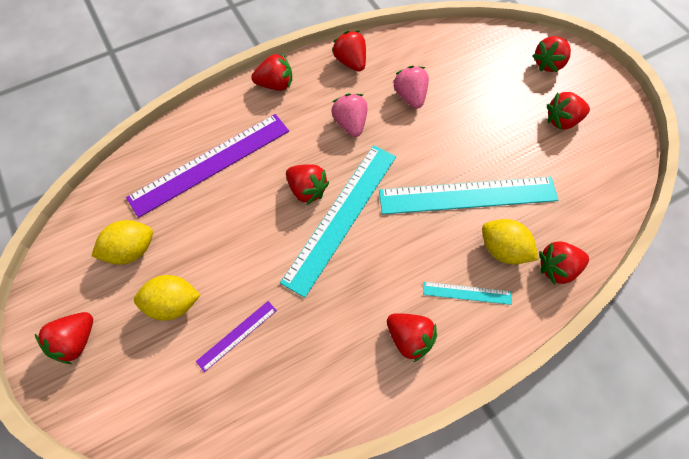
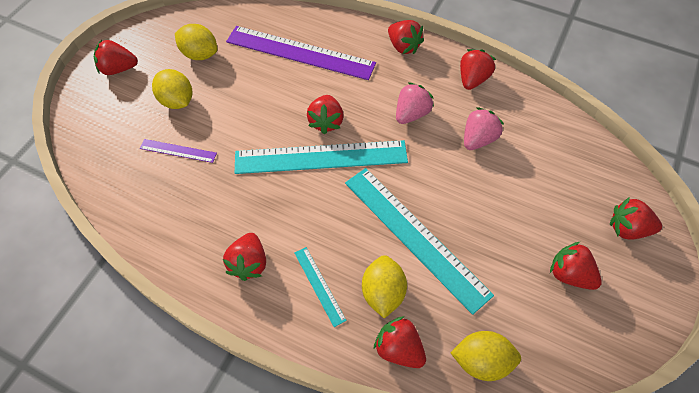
camera: 55 degrees right, 5 degrees down
(596, 219) = (481, 361): none -> yellow lemon

